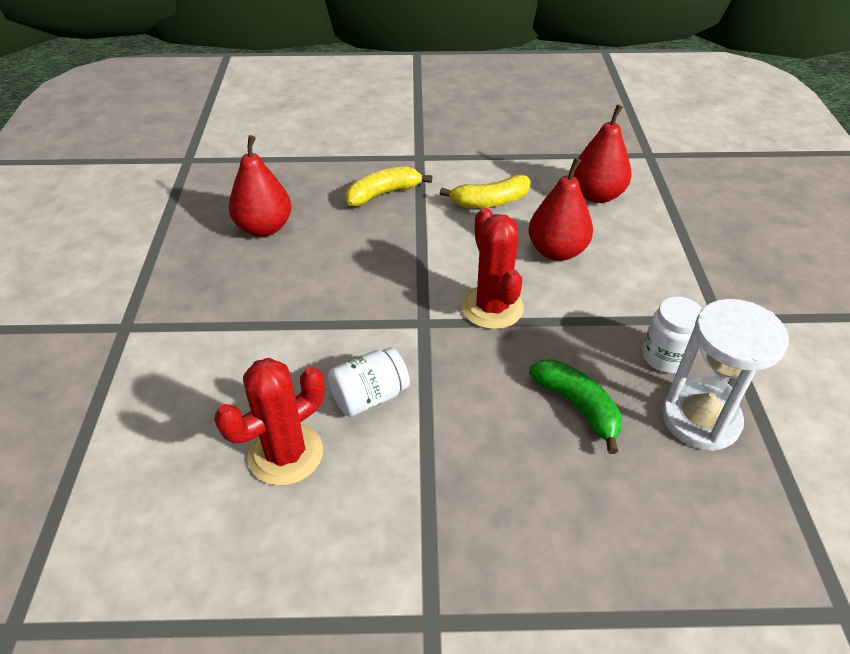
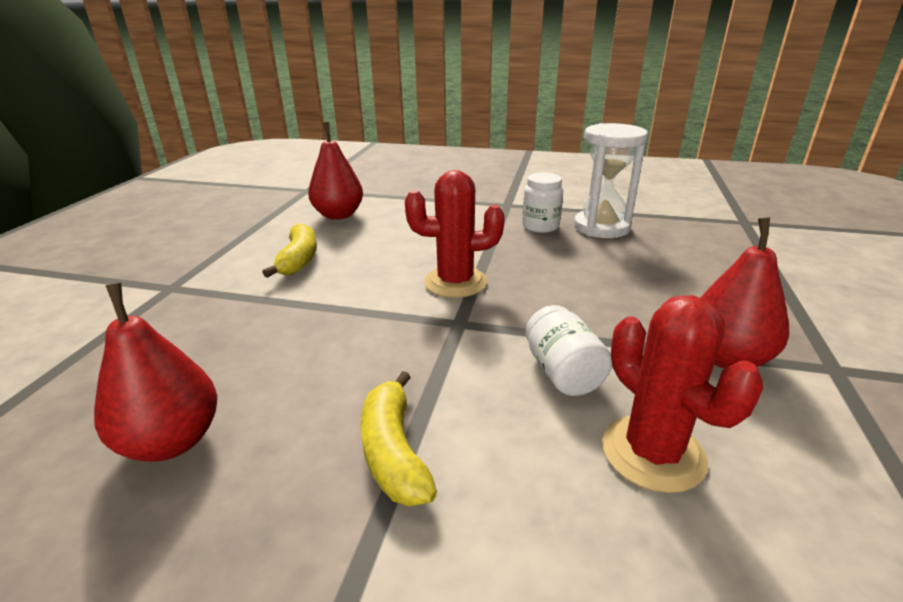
camera: 75 degrees left, 15 degrees down
(383, 194) = (213, 320): yellow banana -> yellow banana (393, 451)
(556, 251) = (398, 242): red pear -> red pear (726, 358)
(578, 407) = (587, 265): green banana -> none

